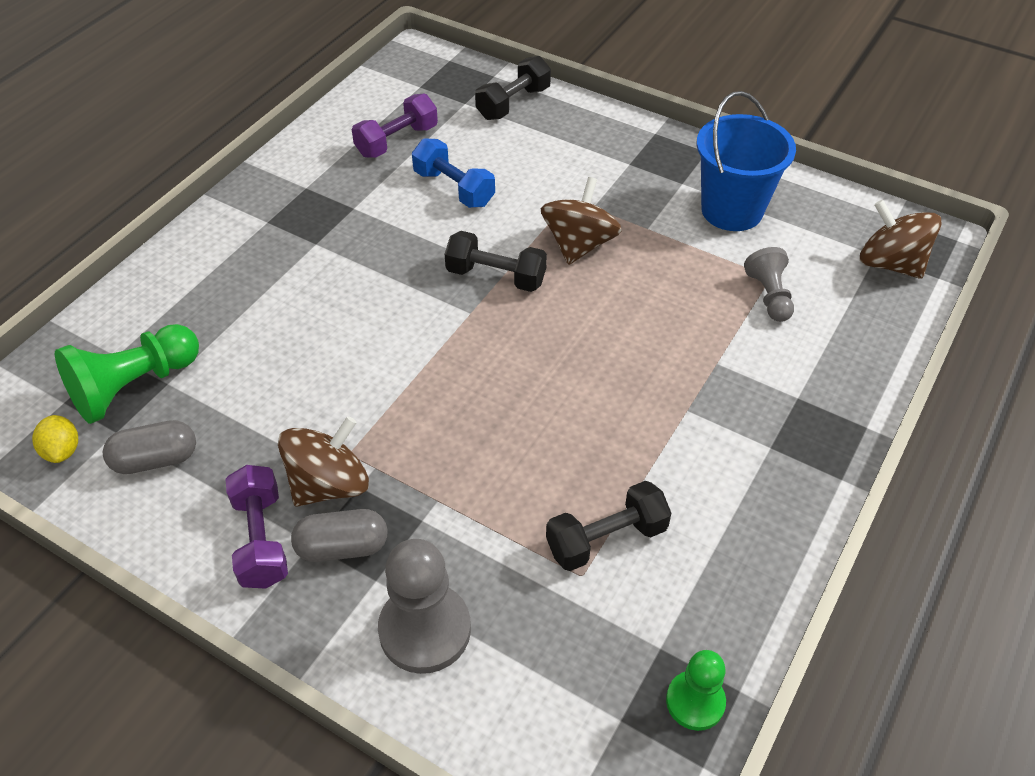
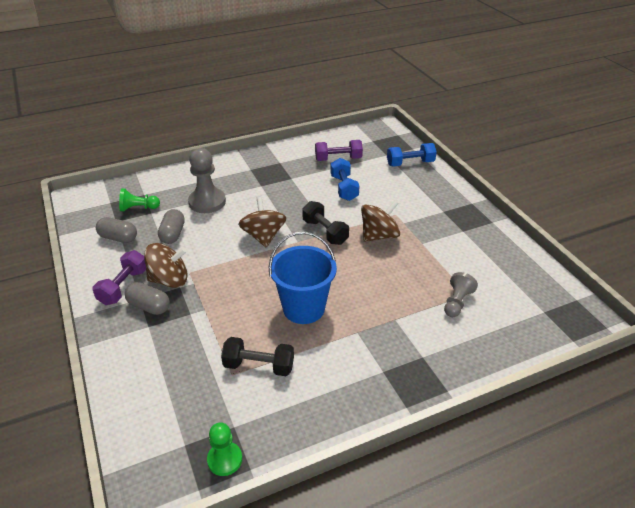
camera: 35 degrees right, 10 degrees down
(62, 450) = (92, 219): yellow lemon -> none
(134, 386) = (138, 208): green pawn -> green pawn, size x0.61
(250, 402) = (173, 234): none -> grey capsule
(425, 630) = (146, 357): grey pawn -> grey pawn (207, 202)
(513, 103) = (410, 163): black dumbbell -> blue dumbbell
(732, 210) = (478, 254): blue bucket -> blue bucket (303, 308)
(890, 264) = (548, 320): brown spinning top -> brown spinning top (263, 236)

